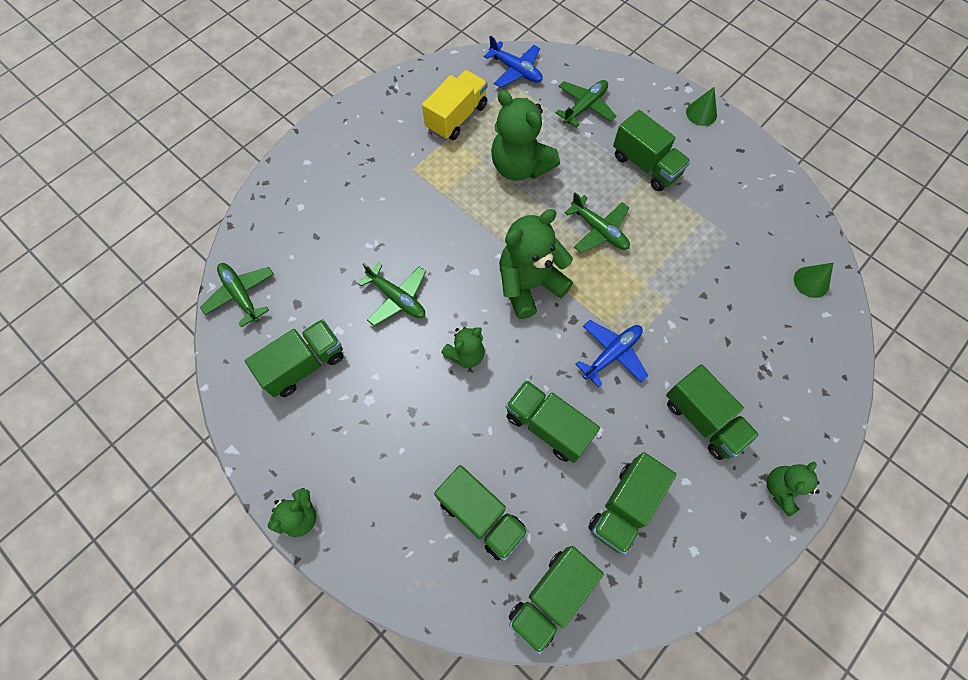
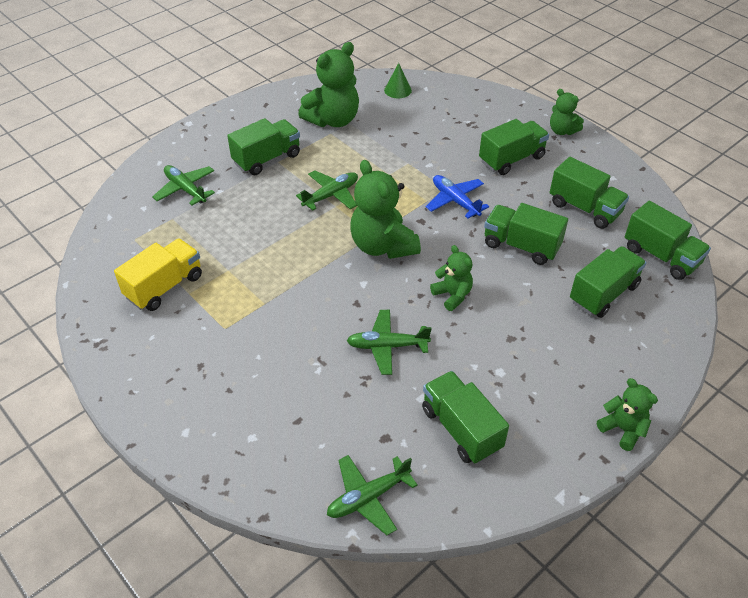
camera: 85 degrees left, 20 degrees down
(397, 298) = (387, 346): green plane -> green plane turned 135 degrees counterclockwise
(457, 117) = (164, 286): yellow truck -> yellow truck turned 90 degrees clockwise
(516, 70) = (117, 235): blue plane -> none
(520, 166) = (245, 241): green teddy bear -> green teddy bear (333, 120)
(547, 426) = (521, 246): green truck -> green truck turned 75 degrees clockwise
(701, 113) = (219, 119): green cone -> none

